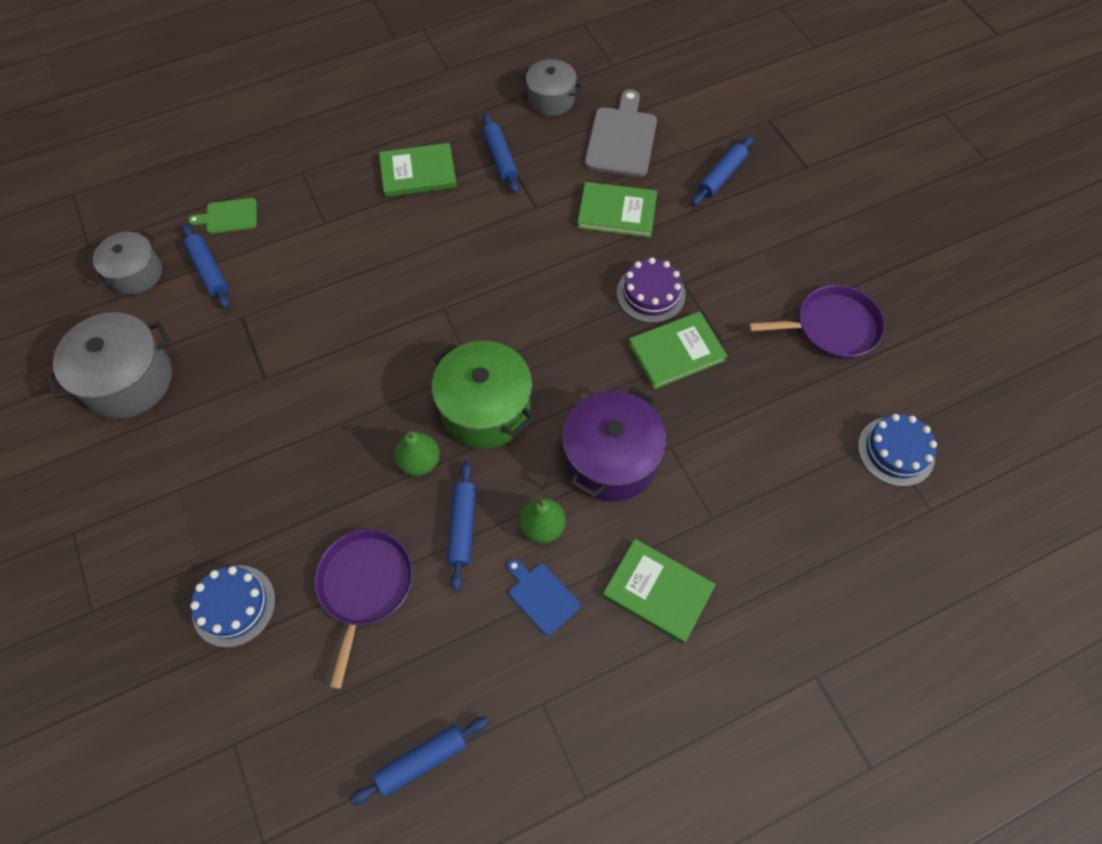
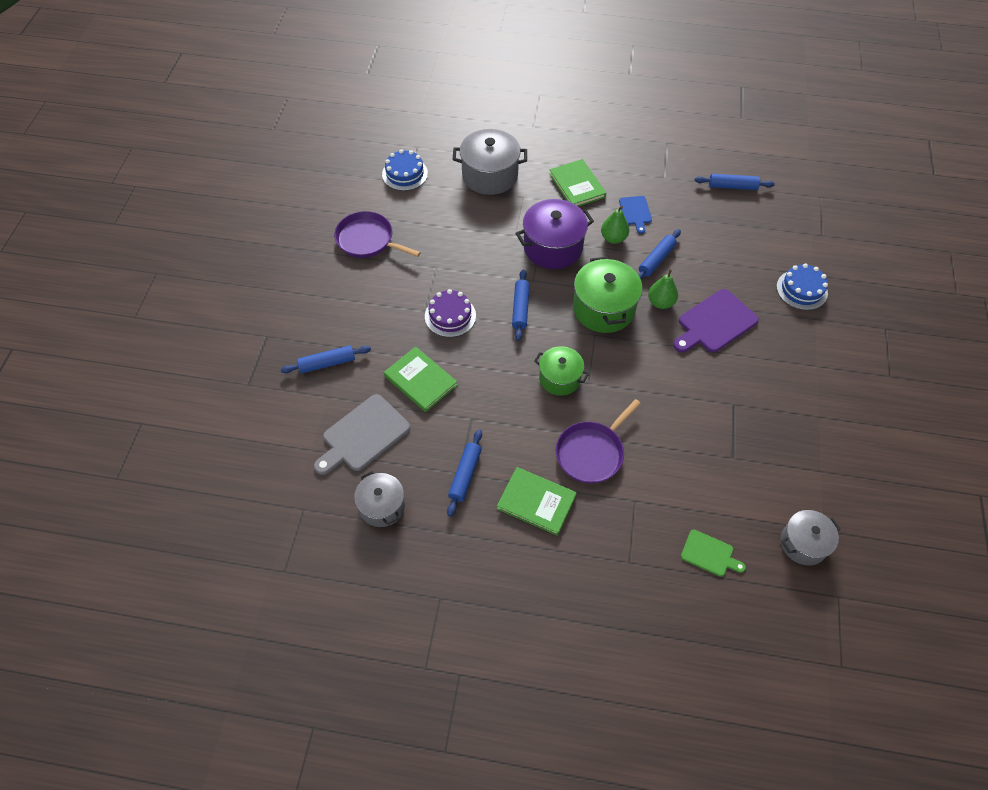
camera: 145 degrees left, 5 degrees down
(128, 380) = (831, 455): grey pot -> grey pot (490, 175)
(209, 271) = (744, 511): blue rolling pin -> blue rolling pin (520, 308)
(334, 474) = (715, 323): none -> purple cutting board
(365, 586) = (725, 262): purple pan -> purple pan (591, 452)
(478, 295) = (559, 378): none -> green pot
(676, 352) = (467, 276): green book -> none

